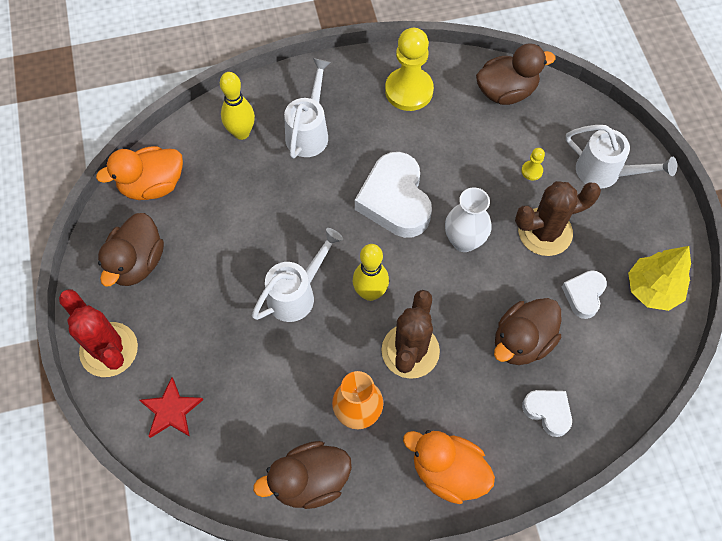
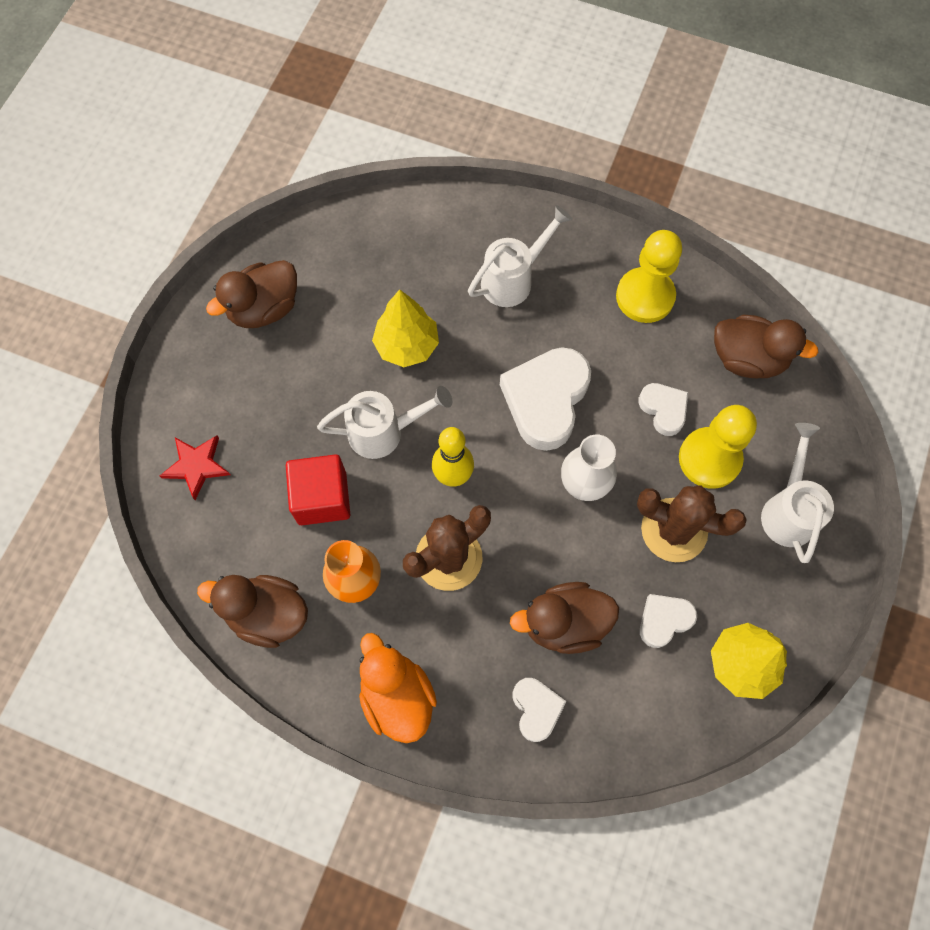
camera: 35 degrees right, 5 degrees up
(109, 349) = (184, 374): red cactus -> none
(152, 185) = (329, 242): orange duck -> none
(241, 133) = (448, 241): yellow bowling pin -> none
(267, 223) = (406, 345): none -> yellow tree
(287, 370) = (322, 498): none -> red cube
(478, 157) = (663, 410): none -> white heart
(532, 171) = (709, 459): yellow pawn -> yellow pawn, size x2.37
(605, 172) = (788, 510): white watering can -> white watering can turned 150 degrees counterclockwise

